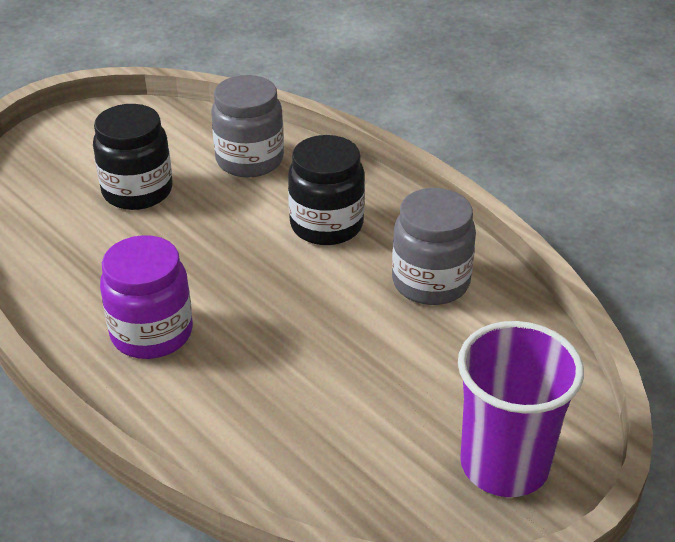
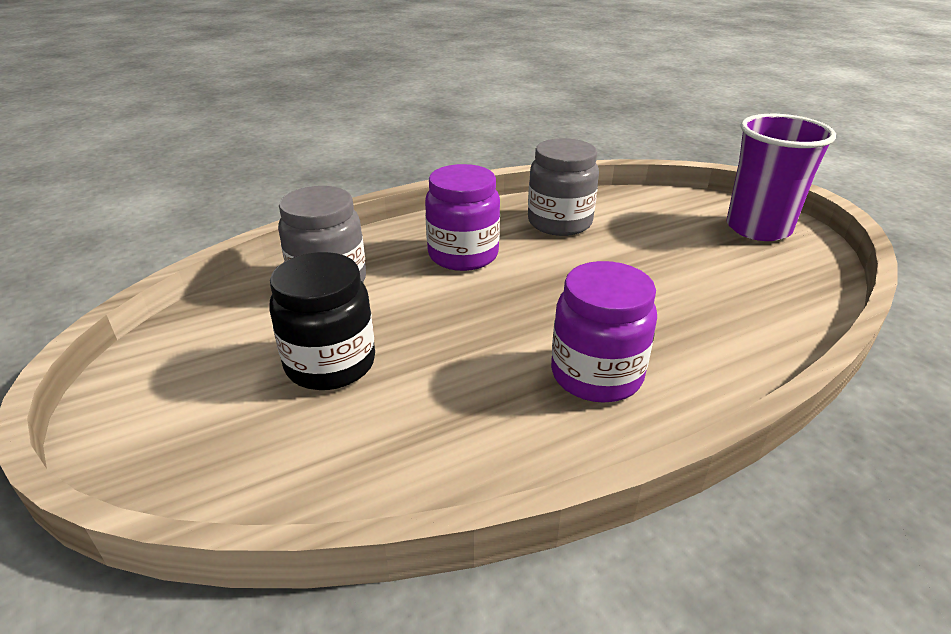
camera: 75 degrees left, 5 degrees down
(326, 225) = (463, 255): black jar -> purple jar

